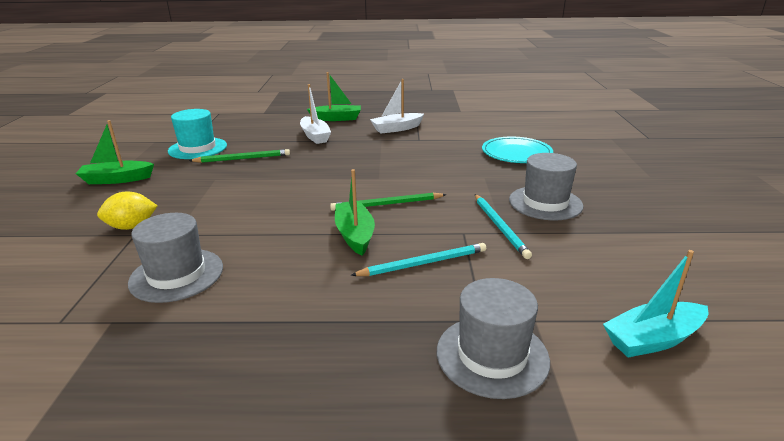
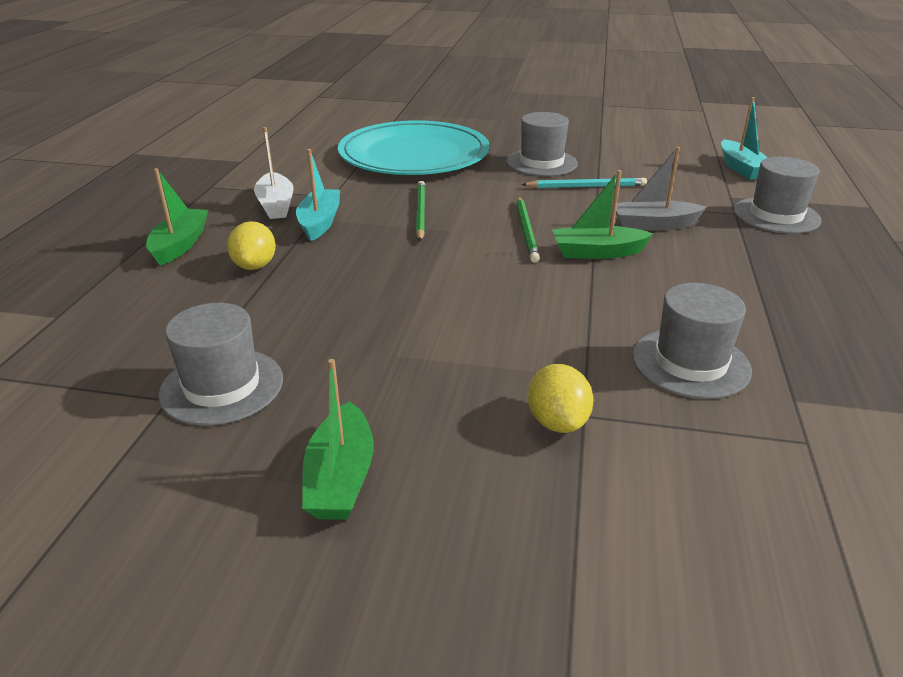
camera: 80 degrees left, 5 degrees up
(198, 148) = (222, 386): turquoise hat -> grey hat
(243, 159) = (316, 331): green pencil -> green pencil (420, 213)
(315, 136) = (255, 266): white boat -> yellow lemon
(376, 142) = (320, 222): none -> turquoise boat
(423, 263) = (653, 225): turquoise pencil -> grey boat
(516, 153) = (414, 155): turquoise plate -> turquoise plate, size x1.84

